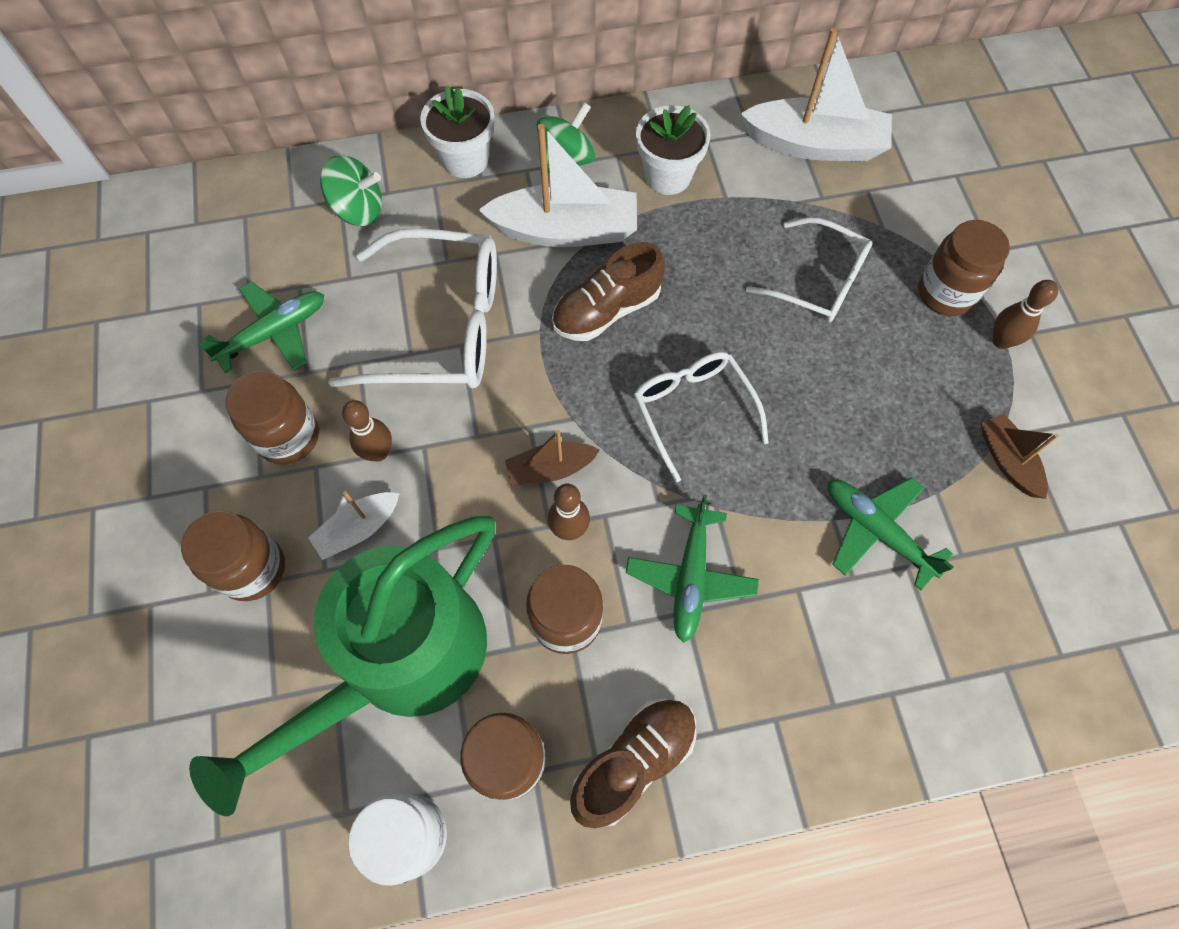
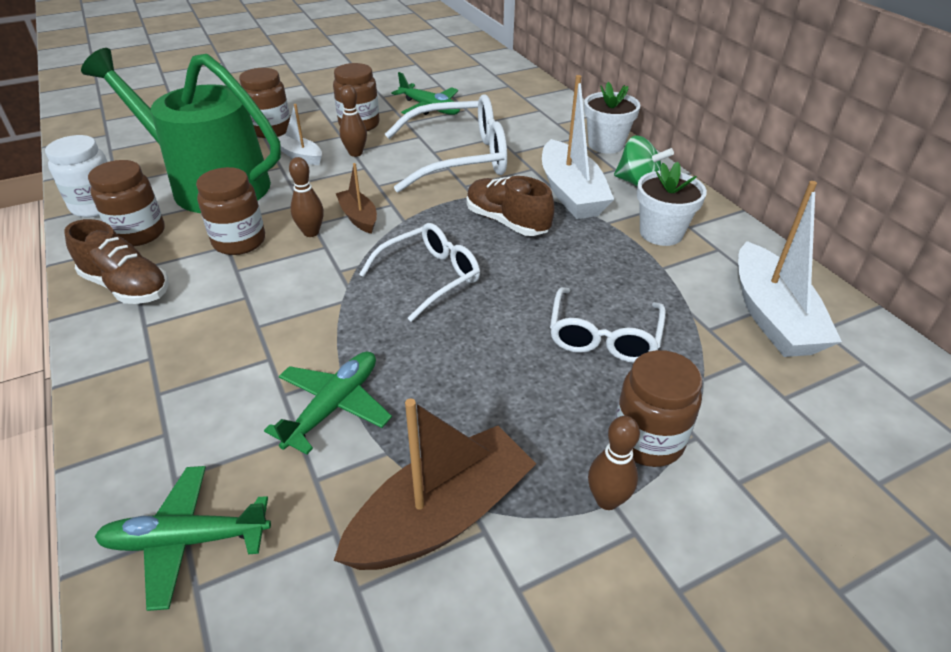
camera: 75 degrees right, 25 degrees down
(358, 210) = (536, 116): green spinning top -> none
(441, 326) = (459, 158): white glasses -> white glasses turned 90 degrees counterclockwise
(690, 577) = (276, 295): green plane -> green plane (186, 540)
(1007, 461) = (441, 516): brown boat -> brown boat, size x1.87

